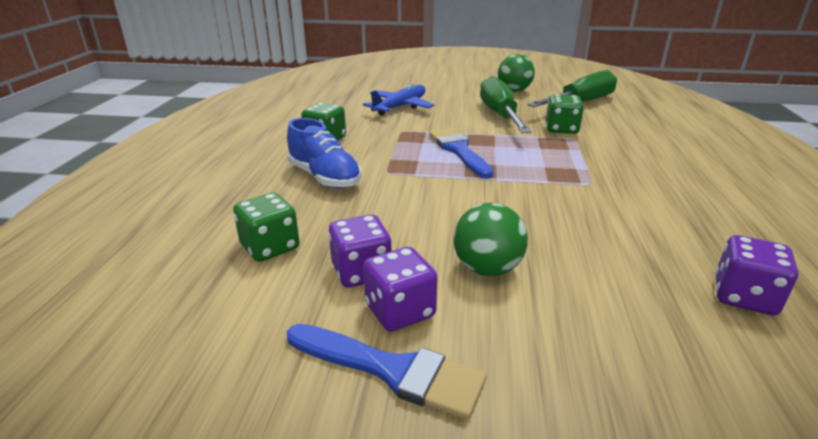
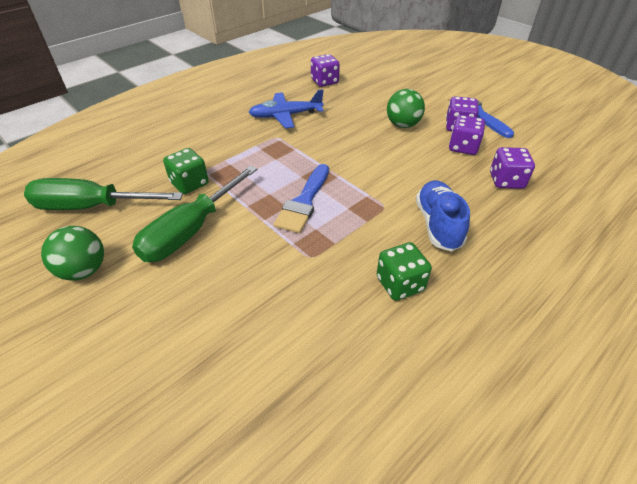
camera: 140 degrees left, 15 degrees up
(270, 247) = (506, 181): green dice -> purple dice
(400, 107) = (254, 312): blue plane -> blue plane (286, 116)

